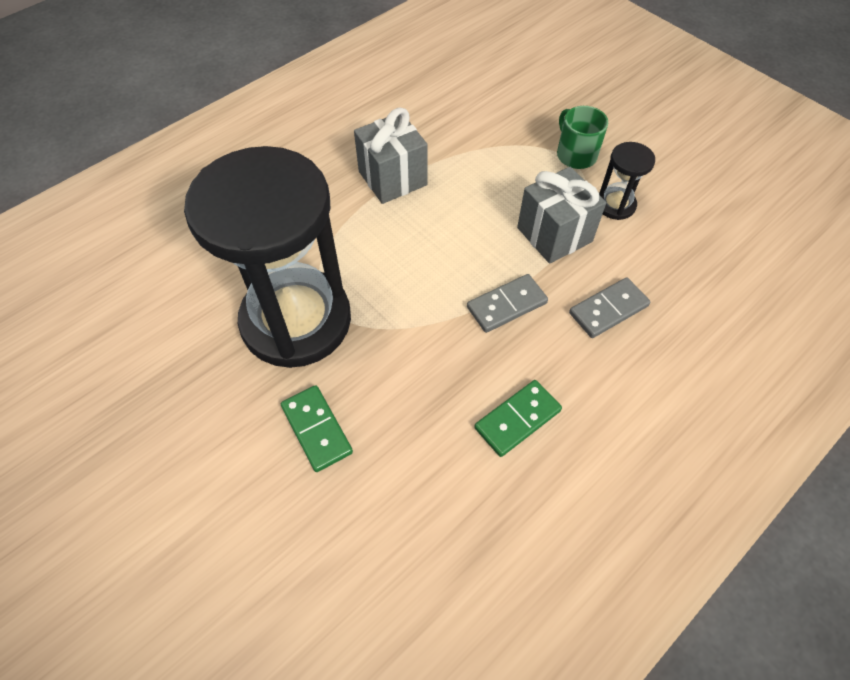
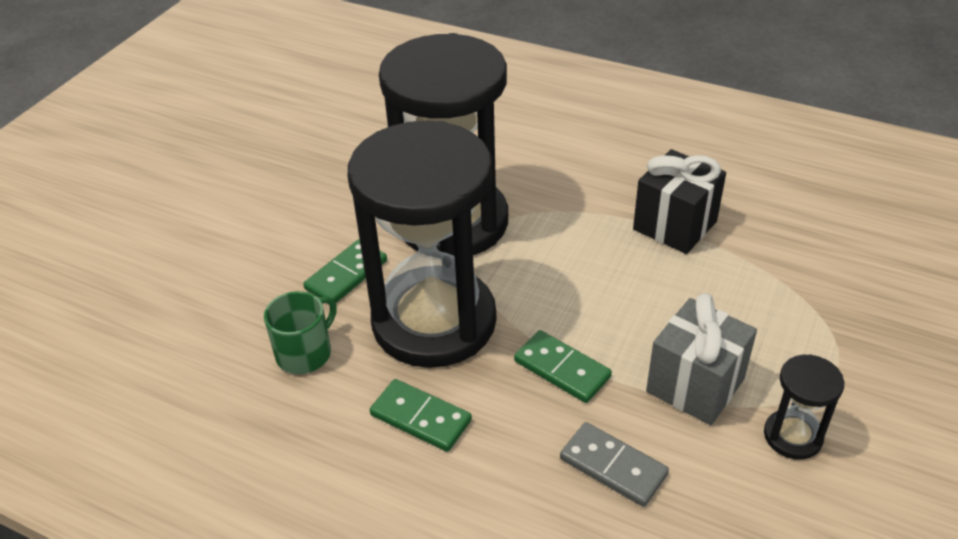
camera: 70 degrees right, 15 degrees down
(392, 178) = (674, 225): grey gift -> black gift
(414, 375) = (434, 321): none -> black hourglass
(506, 305) = (562, 369): grey domino -> green domino
(575, 155) = (849, 373): green mug -> green mug (305, 353)

